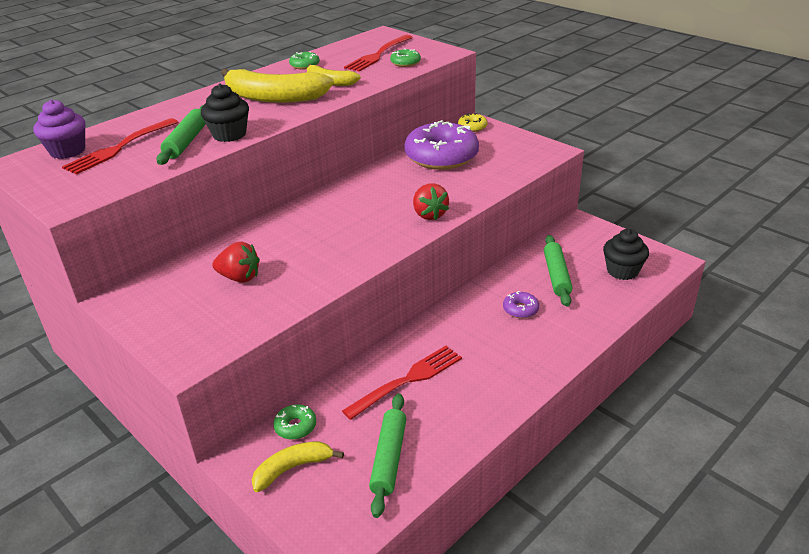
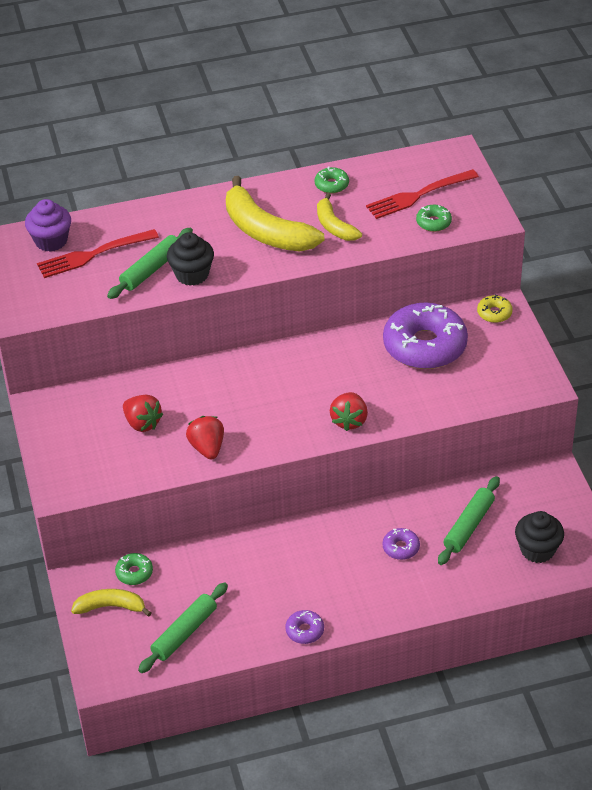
camera: 30 degrees right, 10 degrees up
(319, 273) = (207, 448): none -> red strawberry
(407, 380) = (248, 572): red fork -> none
(502, 405) = (304, 631): none -> purple donut

